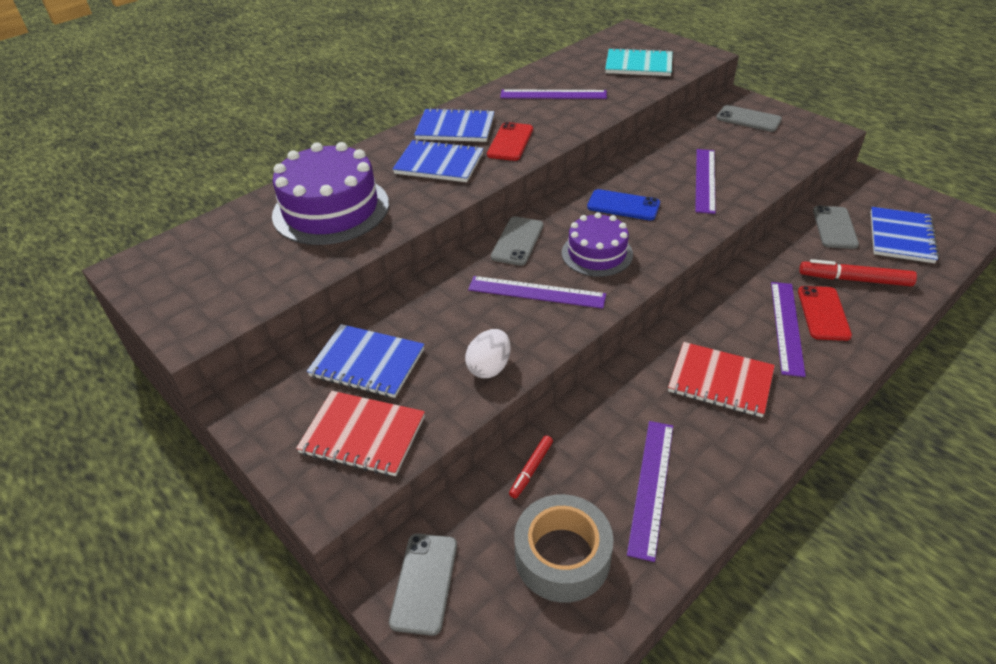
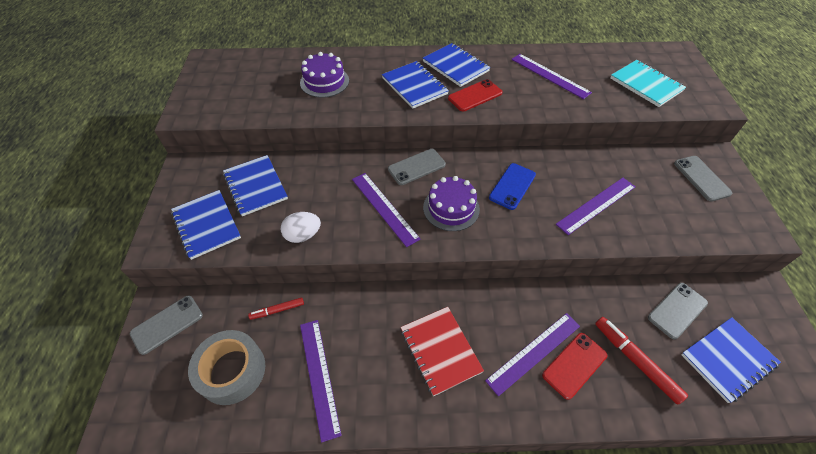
camera: 40 degrees right, 10 degrees up
(331, 209) = (324, 81): purple cake -> purple cake, size x0.61
(363, 435) = (207, 225): red notebook -> blue notebook
(623, 205) = (512, 186): blue phone -> blue phone turned 60 degrees clockwise
(651, 486) = (319, 376): purple ruler -> purple ruler turned 75 degrees counterclockwise

